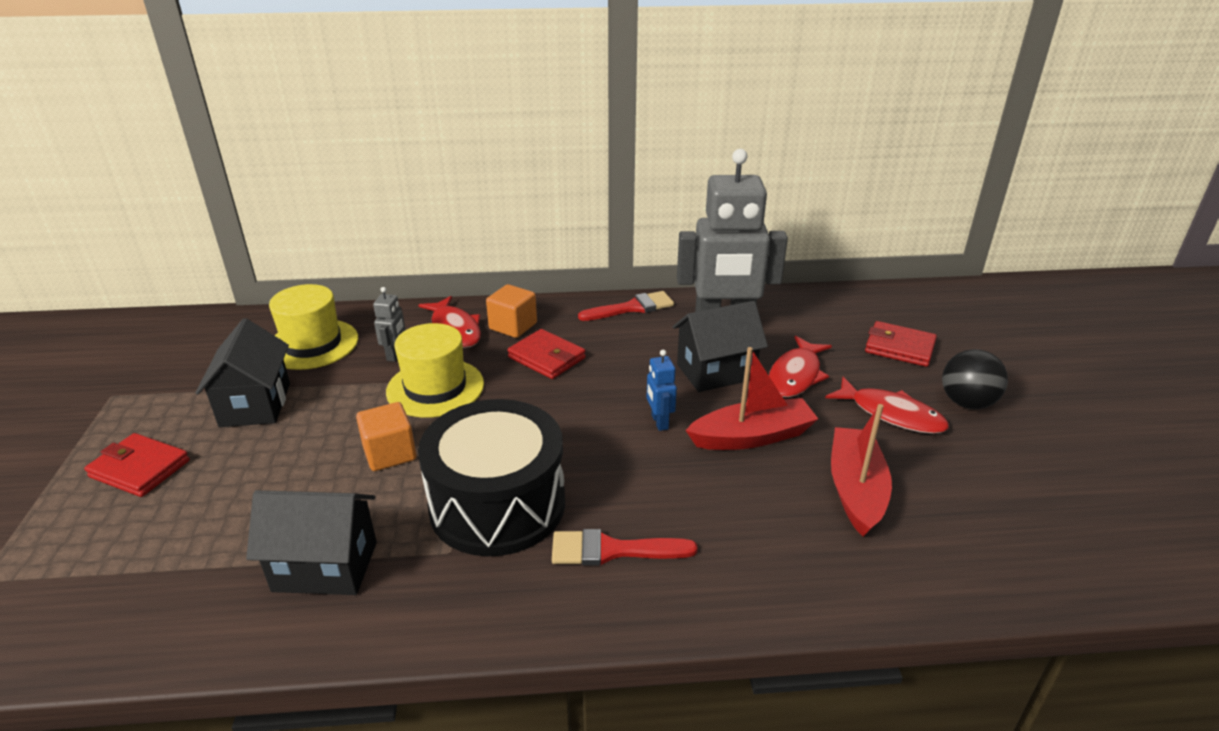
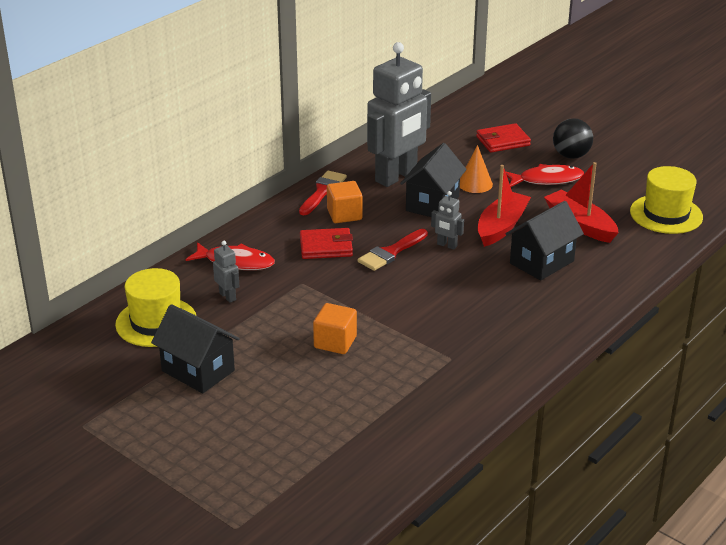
camera: 45 degrees left, 0 degrees up
(139, 469) = (203, 438): red wallet -> none
(325, 566) = (405, 401): black house -> black house (541, 262)
(435, 388) = (292, 298): yellow hat -> yellow hat (666, 214)
(497, 504) = (436, 327): black drum -> none
(513, 326) = (269, 240): orange cube -> orange cube (344, 215)
(613, 550) = (520, 311): red brush -> red brush (391, 252)
(659, 422) = (447, 245): blue robot -> grey robot
(796, 375) = (475, 184): red fish -> orange cone

